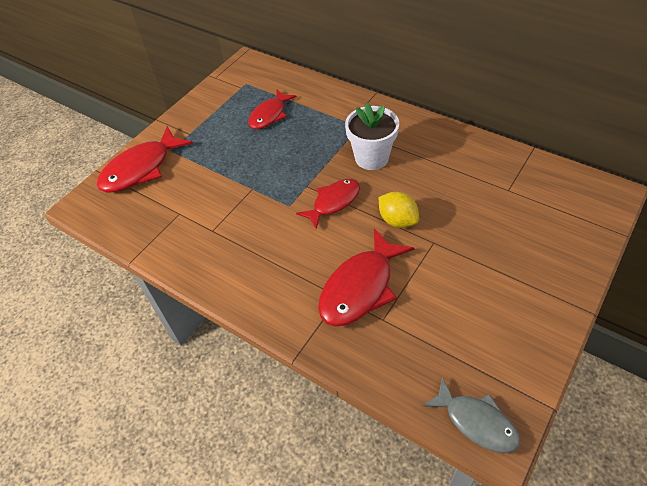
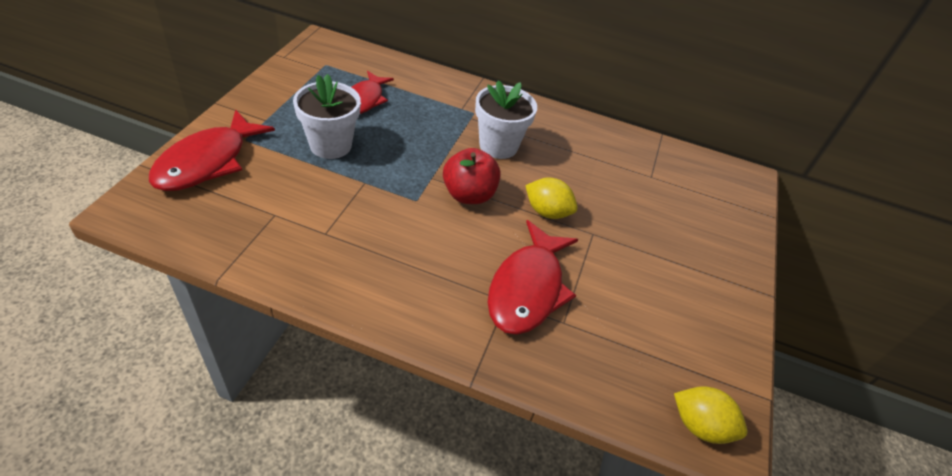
camera: 25 degrees left, 5 degrees down
(233, 156) = (330, 145): none -> white flower pot
(333, 202) = (469, 195): red fish -> red apple
(476, 421) = (700, 425): grey fish -> yellow lemon

